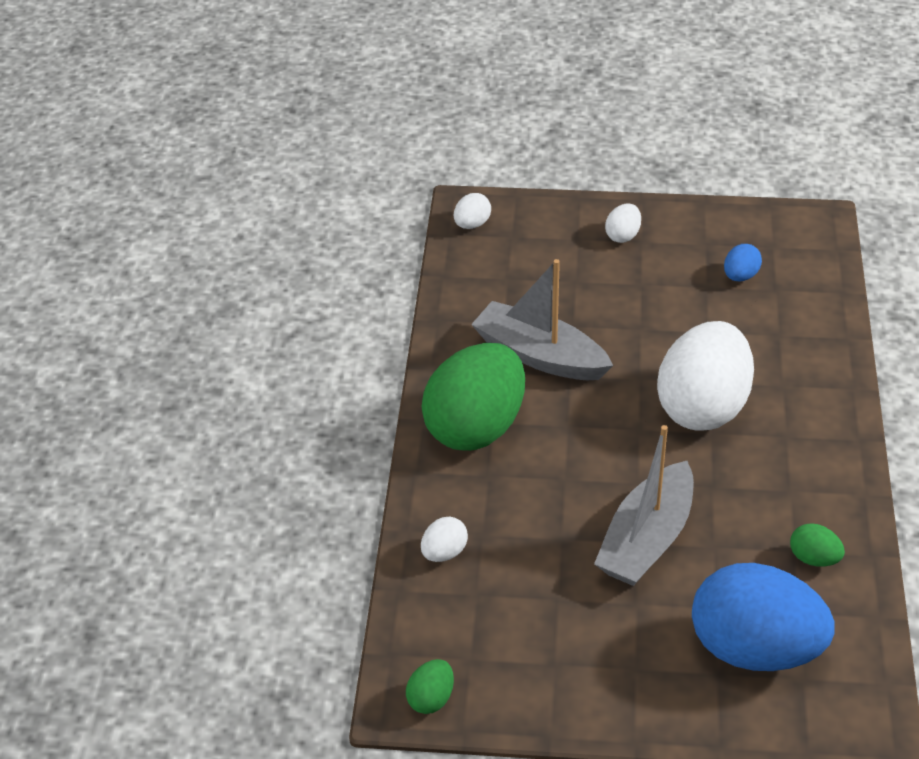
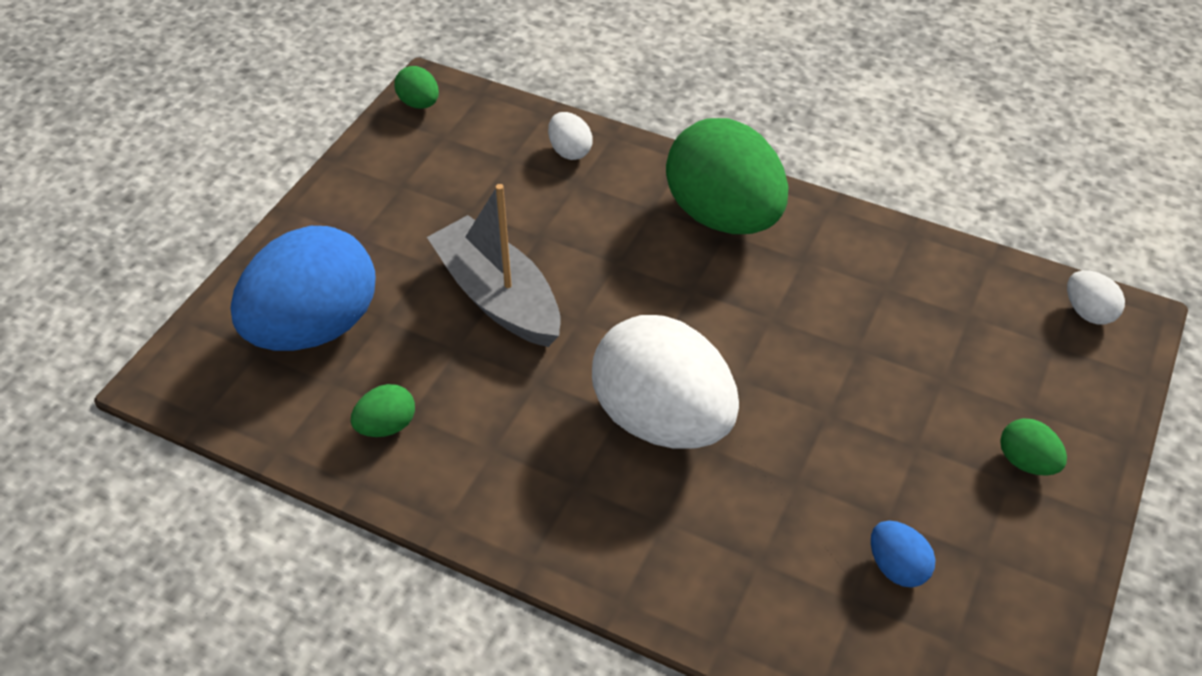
camera: 110 degrees right, 5 degrees up
(539, 356) = (814, 300): grey boat -> none
(622, 236) = (1026, 462): white egg -> green egg

